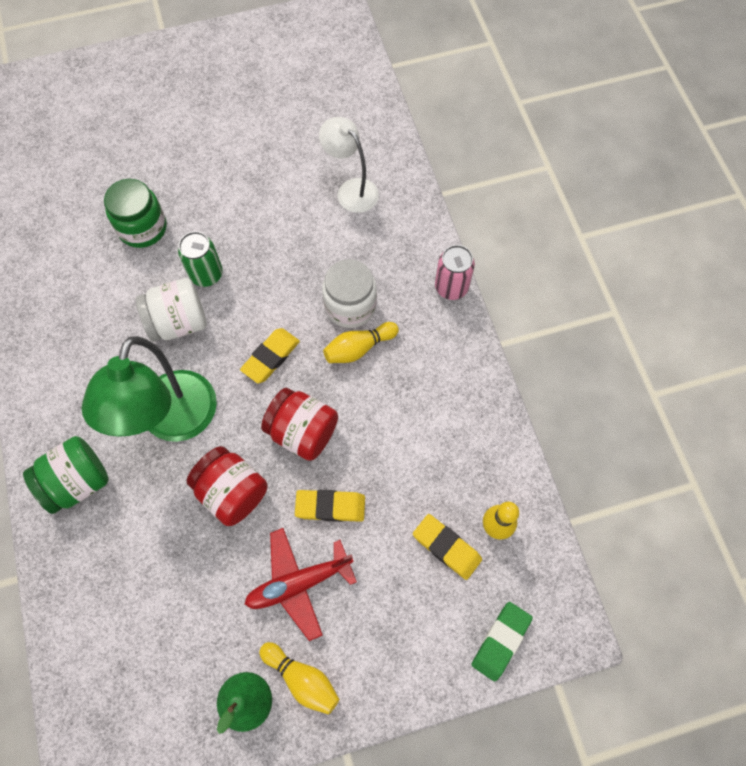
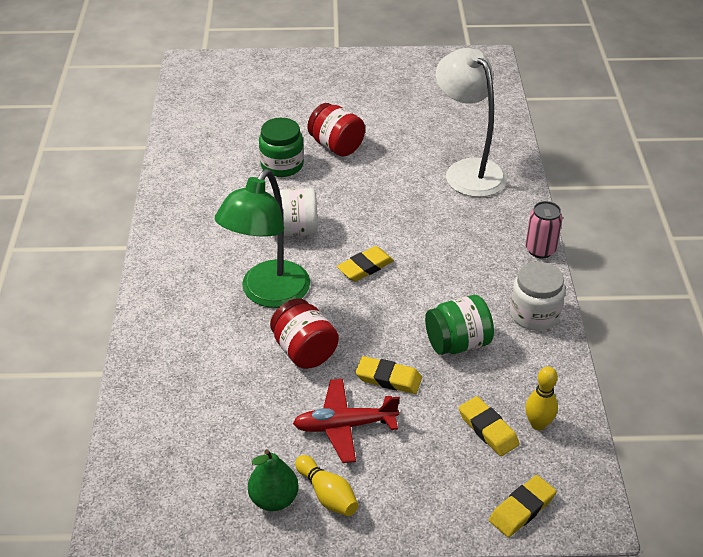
camera: 15 degrees right, 25 degrees down
(78, 481) = (175, 317): green jar -> green jar (457, 343)
(206, 274) = (326, 203): green can -> none
(302, 432) = (378, 322): red jar -> red jar (336, 146)
(350, 306) = (445, 246): white jar -> white jar (534, 314)
(351, 190) = (468, 170): white lamp -> white lamp, size x1.64
(359, 348) = (445, 275): yellow bowling pin -> none
(501, 641) = (522, 509): green eraser -> yellow eraser

